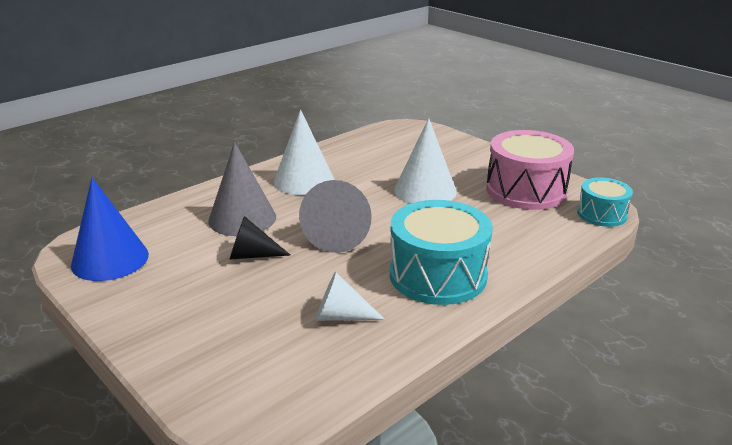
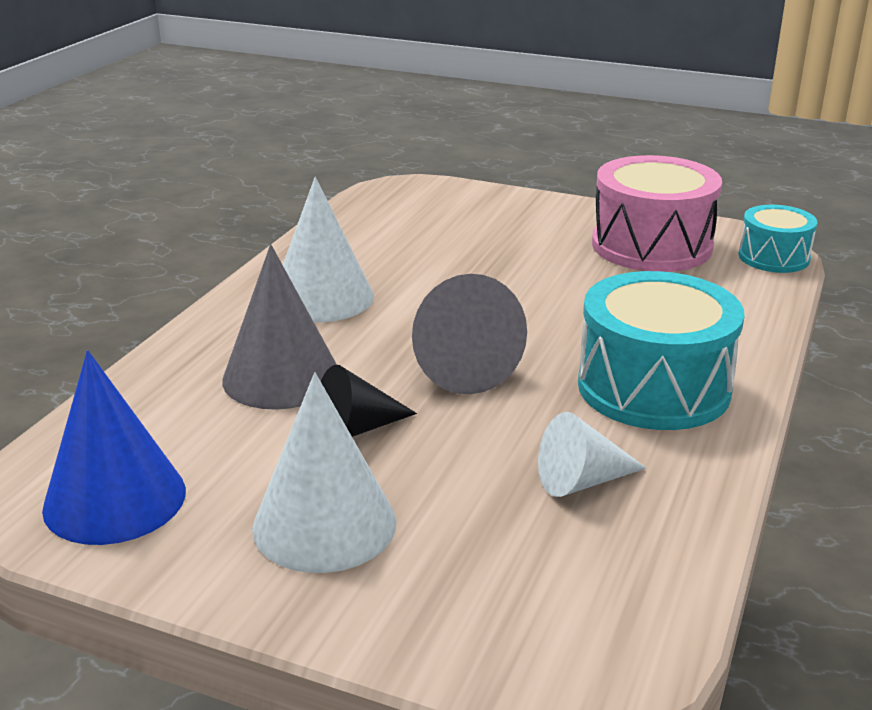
camera: 25 degrees left, 0 degrees up
(425, 190) = (518, 274): white cone -> white cone (324, 524)

